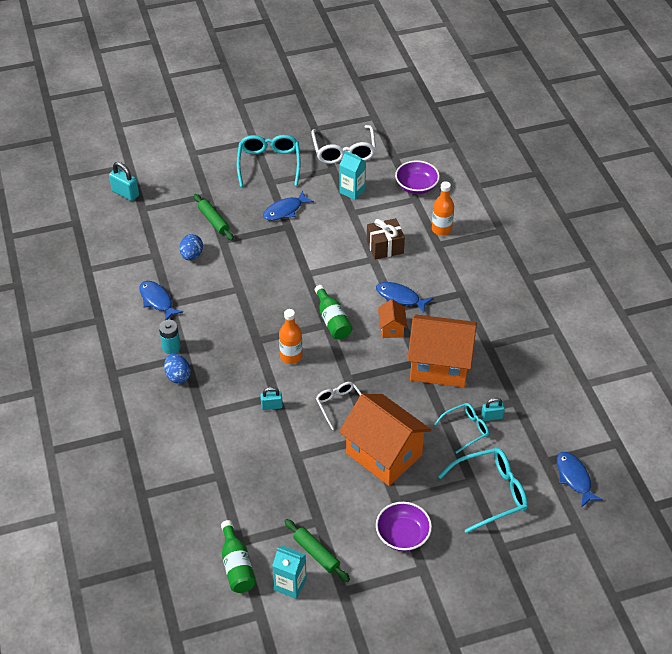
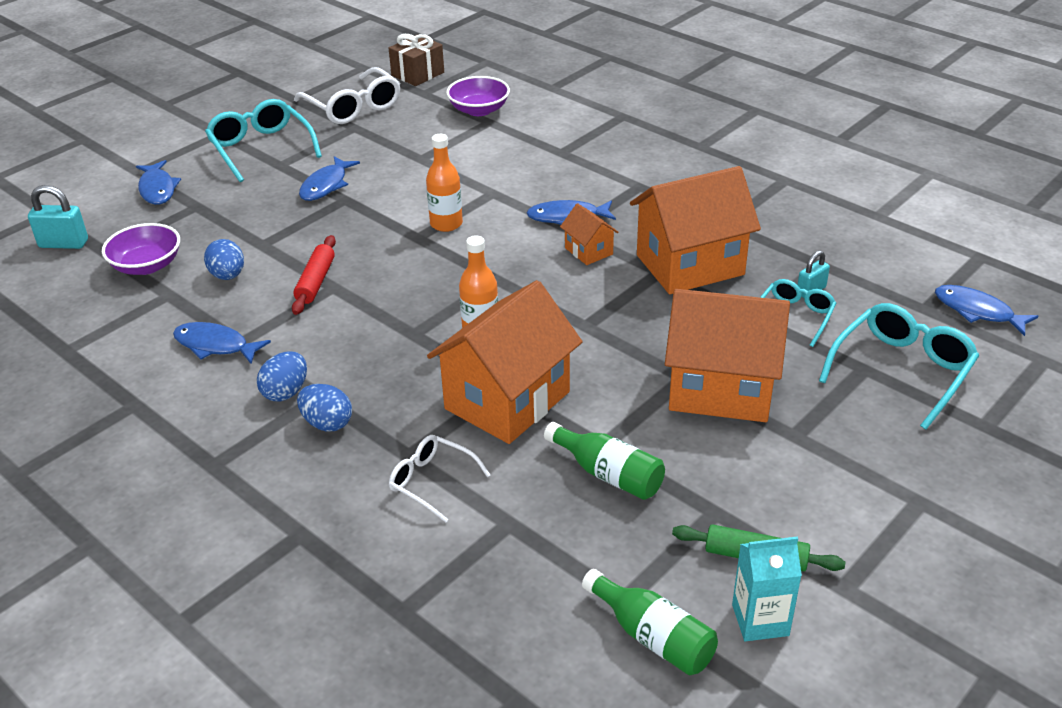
camera: 30 degrees left, 10 degrees down
(171, 347) = (286, 392): turquoise battery -> blue egg
(195, 172) = (157, 189): none -> blue fish
(213, 221) = (230, 229): green rolling pin -> none
(232, 281) = (315, 282): none -> red rolling pin
(271, 406) = (507, 400): turquoise padlock -> orange house
(332, 320) = (501, 272): green bottle -> green bottle (608, 474)
(340, 405) = (604, 359): white glasses -> white glasses (432, 482)
(352, 191) = (400, 139): turquoise carton -> none
(385, 247) = (496, 176): brown gift -> brown gift (418, 74)
(402, 535) = (848, 473): purple bowl -> purple bowl (147, 265)
(441, 229) = (551, 137): orange bottle -> orange bottle (446, 224)

